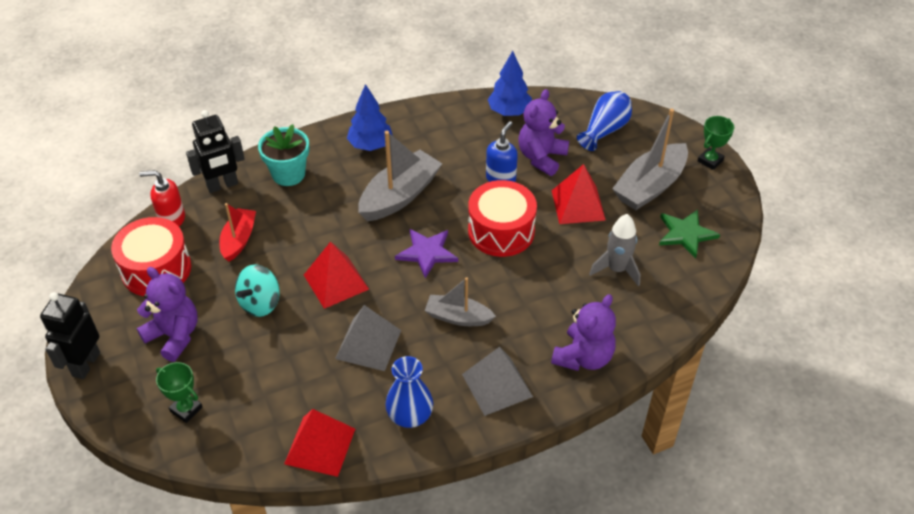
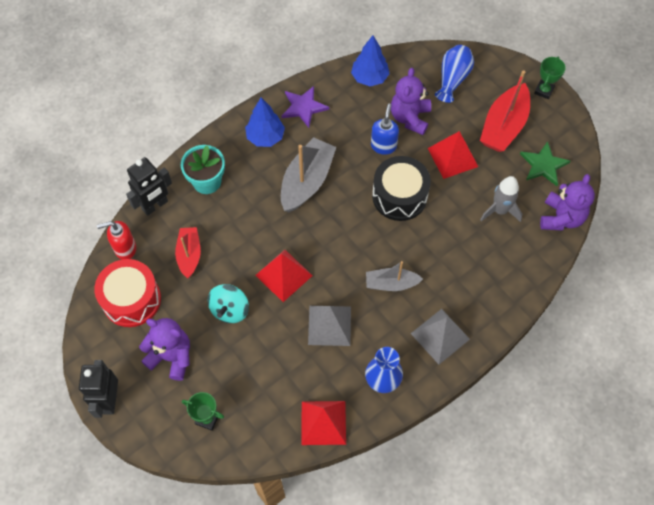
camera: 15 degrees left, 15 degrees up
(427, 253) = (347, 230): purple star -> purple star (303, 107)
(501, 231) = (399, 196): red drum -> black drum
(583, 357) = (497, 295): purple teddy bear -> purple teddy bear (561, 218)
(650, 186) = (503, 126): grey boat -> red boat

